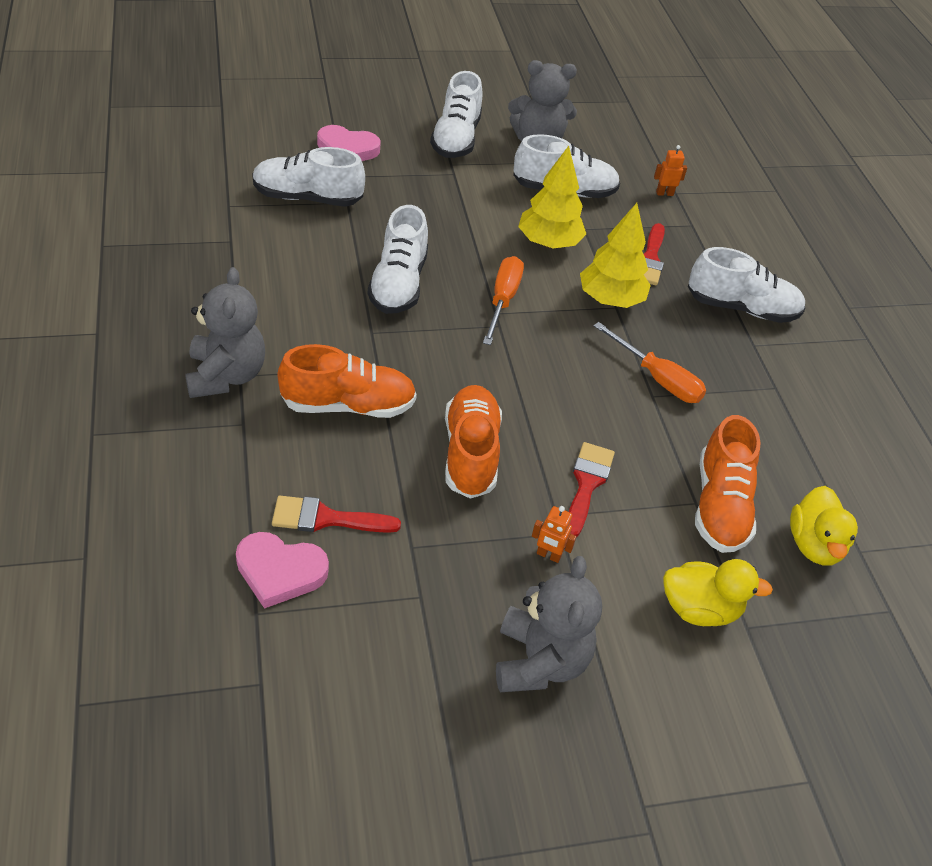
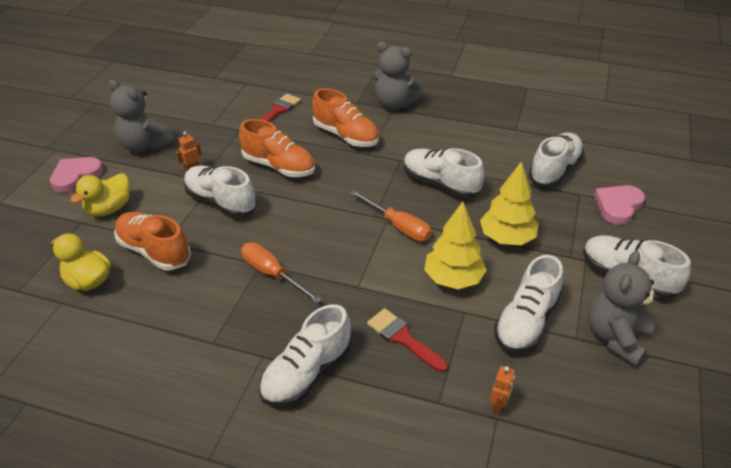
camera: 125 degrees right, 5 degrees down
(280, 571) = (260, 93): pink heart -> pink heart (76, 176)
(348, 405) = (346, 136): orange shoe -> orange shoe turned 75 degrees counterclockwise
(587, 483) = (221, 202): red brush -> white shoe
(610, 300) = (367, 286): yellow tree -> yellow tree (506, 238)
(657, 379) = (272, 274): orange screwdriver -> orange screwdriver turned 60 degrees clockwise

